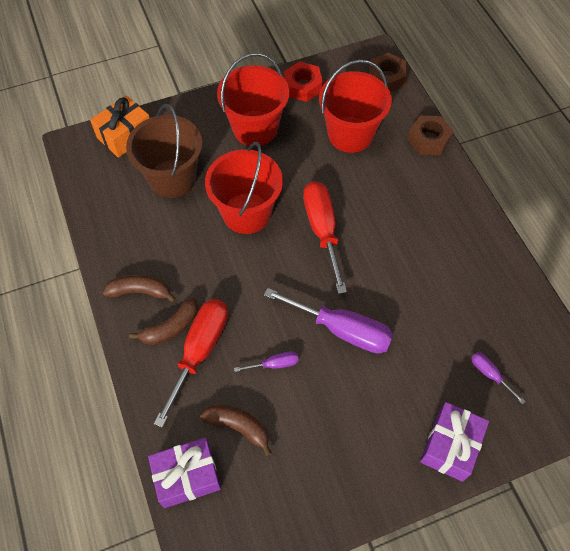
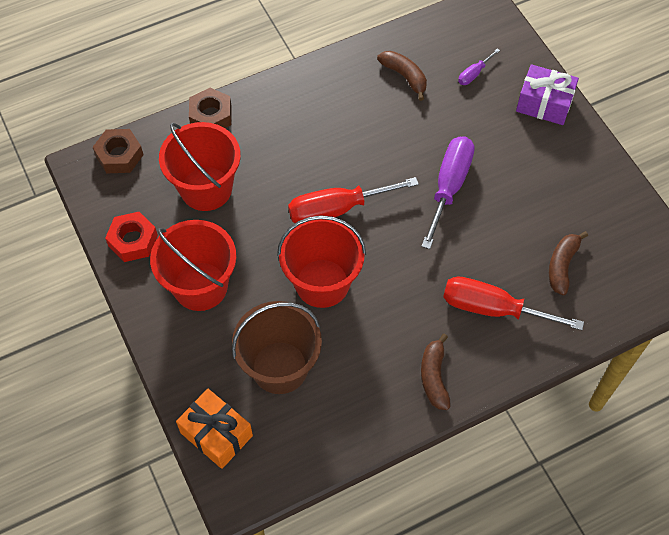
camera: 95 degrees left, 0 degrees up
(170, 327) = (471, 340): brown banana -> brown banana (405, 77)
(187, 476) = (617, 303): purple gift -> none
(274, 364) = (494, 241): purple screwdriver -> none

